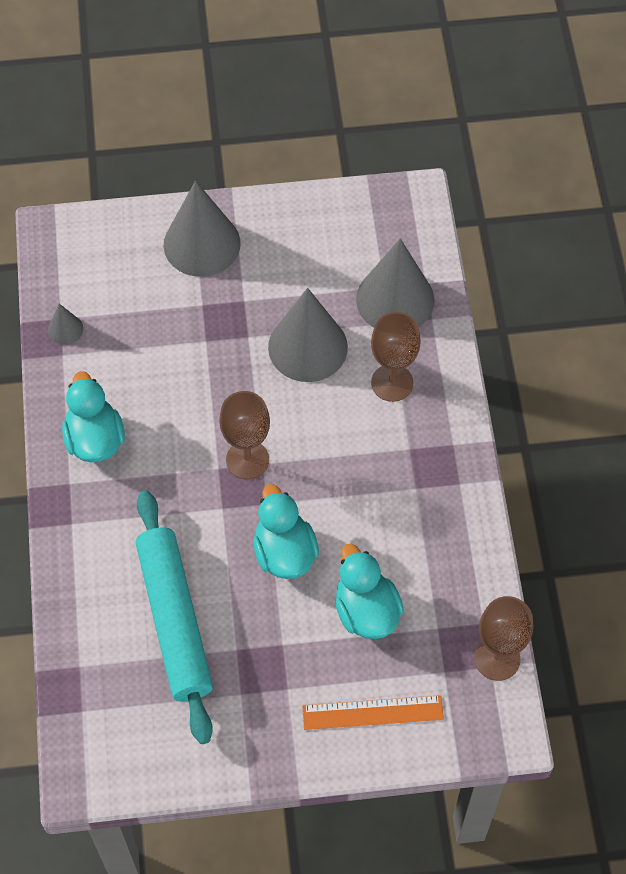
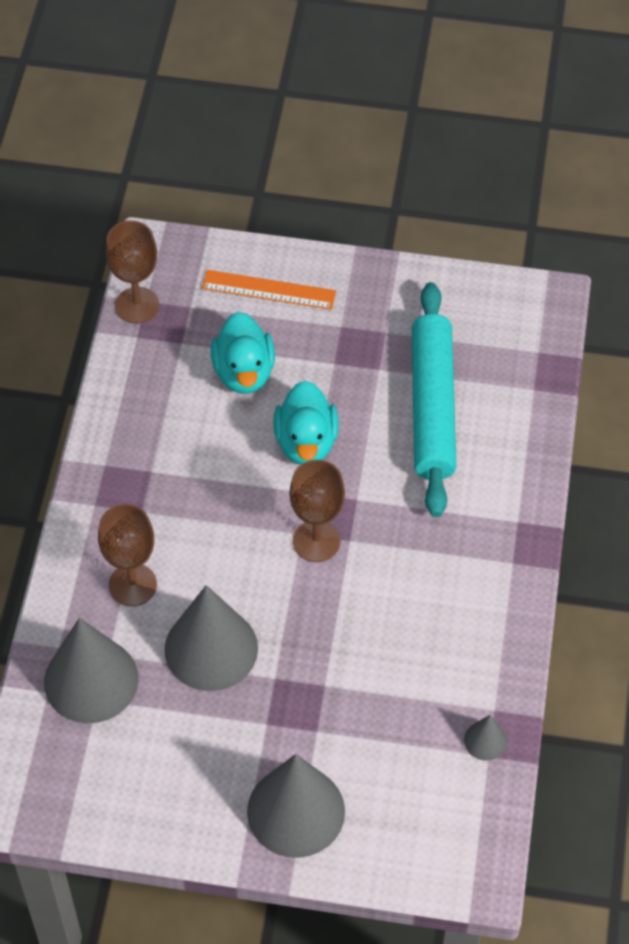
camera: 165 degrees left, 5 degrees down
(95, 439) = (475, 603): turquoise duck -> none

